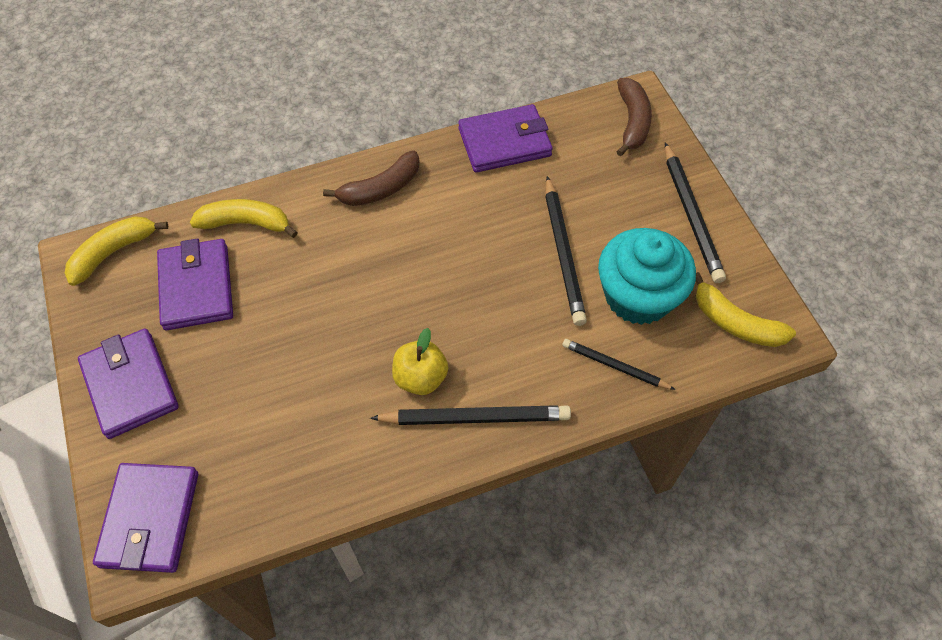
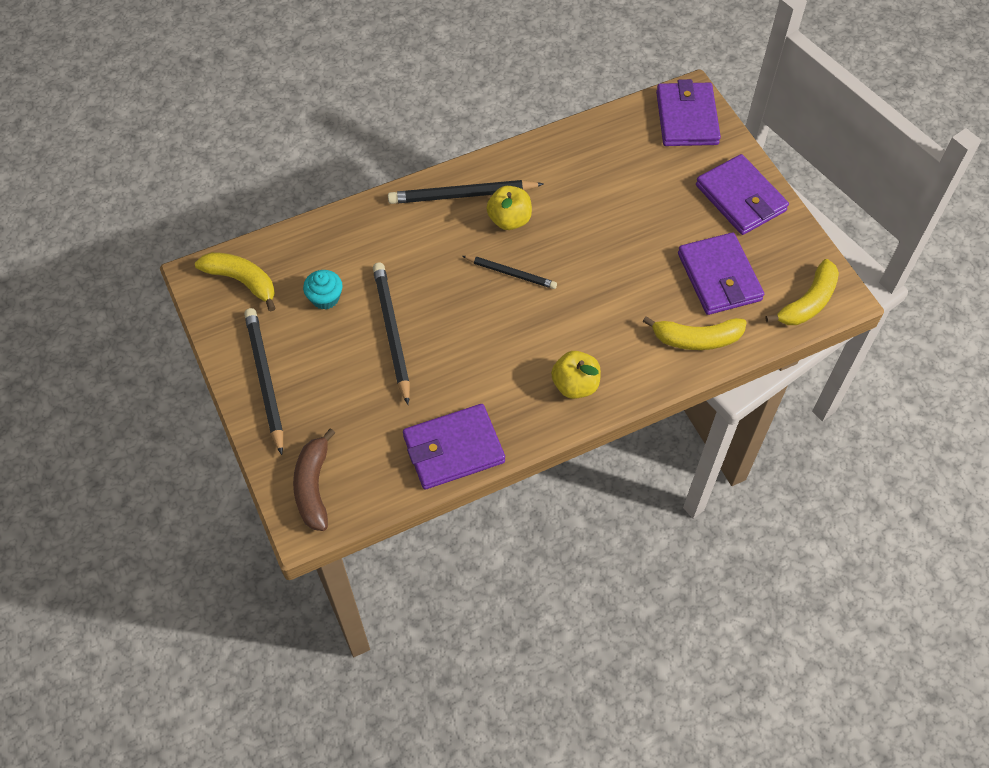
camera: 175 degrees right, 0 degrees up
(381, 188) = (575, 385): brown banana -> yellow apple
(614, 366) = (350, 239): black pencil -> black pencil (511, 273)
(638, 296) = (325, 298): turquoise cupcake -> turquoise cupcake, size x0.47

